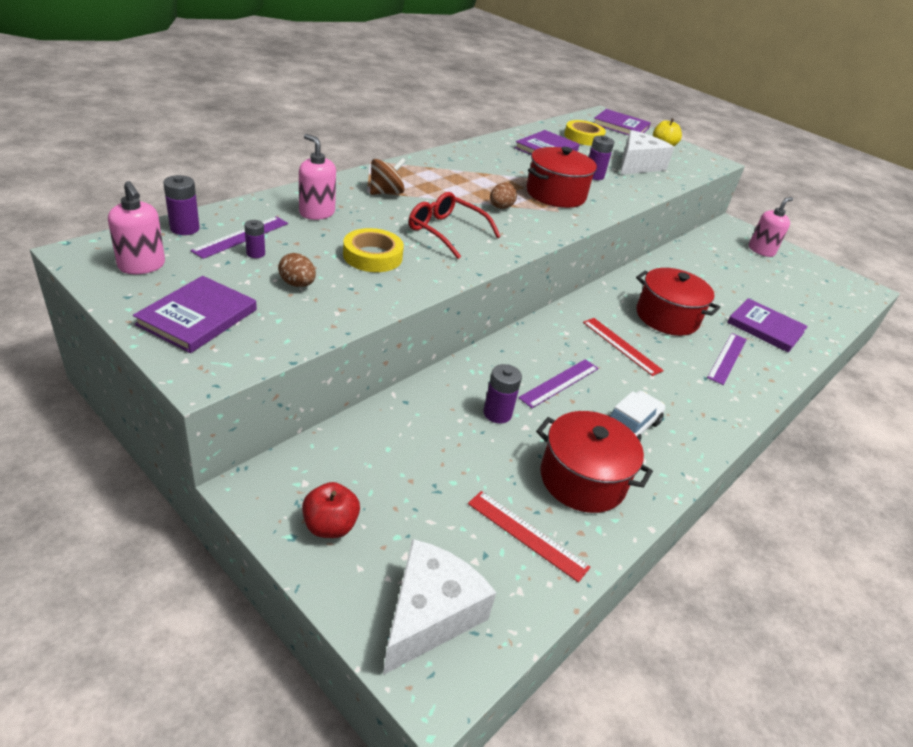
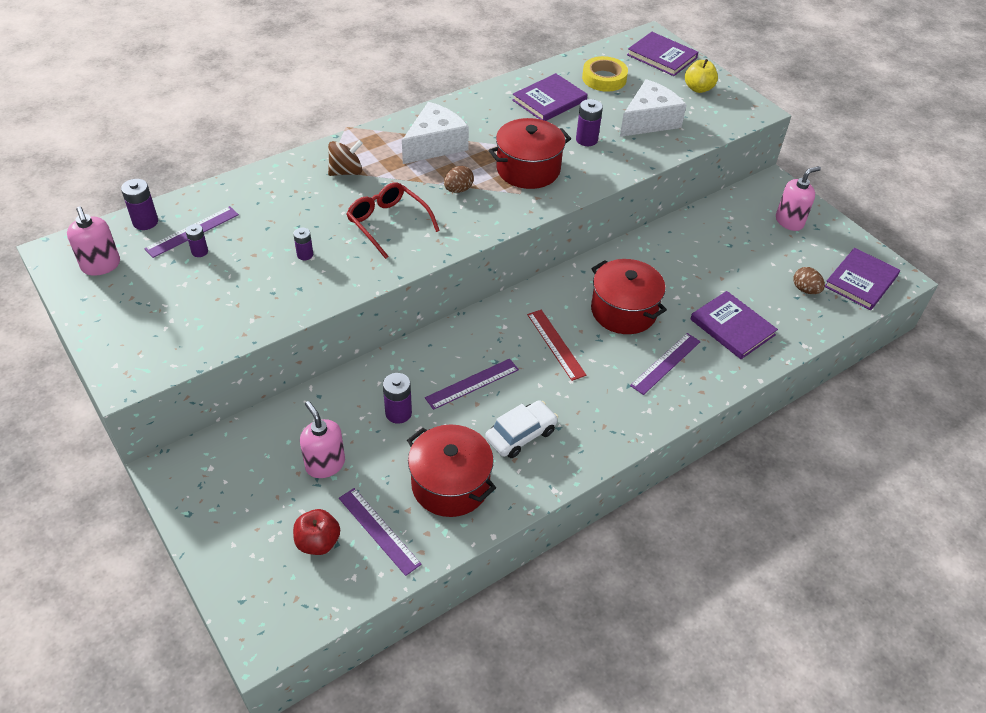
camera: 15 degrees right, 10 degrees up
(197, 317) = (134, 322): purple book -> purple book (861, 281)
(297, 284) = (226, 287): brown egg -> brown egg (805, 290)
(317, 213) = (269, 200): pink soap dispenser -> pink soap dispenser (325, 464)
(330, 526) = (220, 507): red apple -> red apple (318, 542)
(372, 256) = (305, 255): yellow tape -> purple battery
(429, 614) = (275, 587): white cheese -> white cheese (435, 145)
(526, 535) = (378, 531): red ruler -> purple ruler

